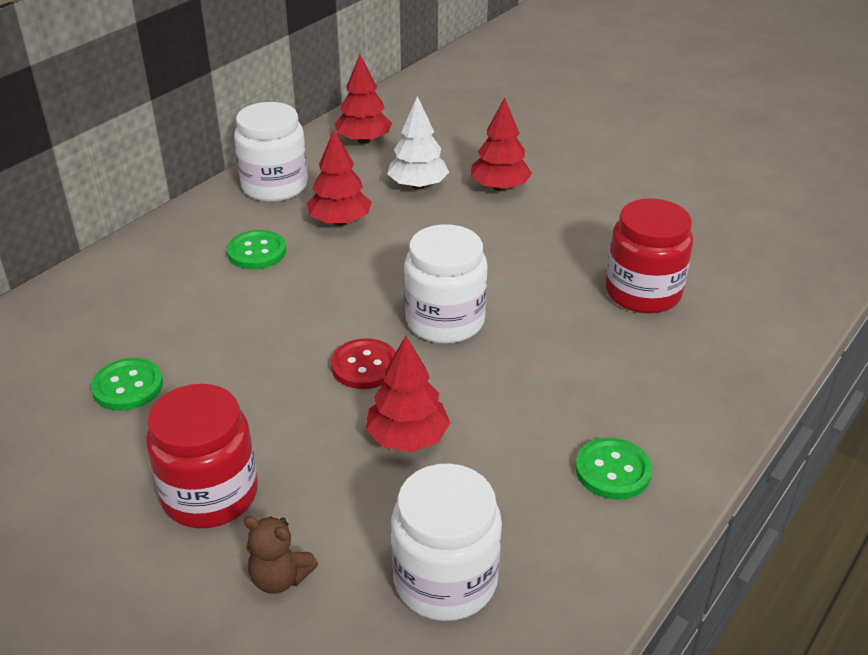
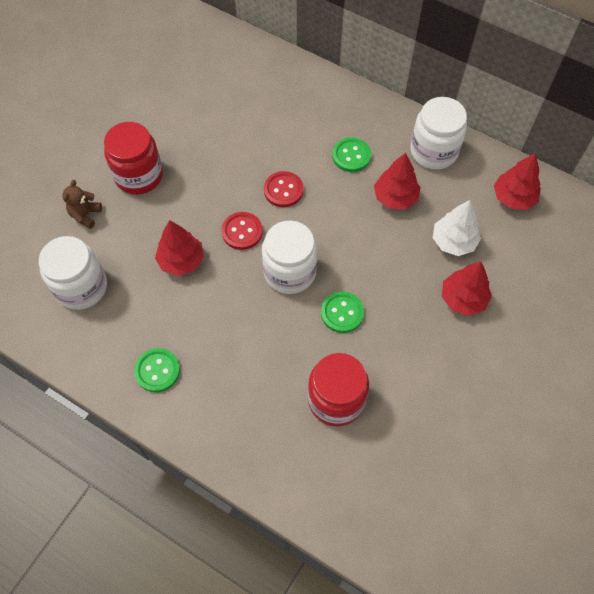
camera: 85 degrees right, 25 degrees up
(128, 386) = (217, 121): green button -> green button (342, 313)
(298, 319) = (283, 190): none -> red button

